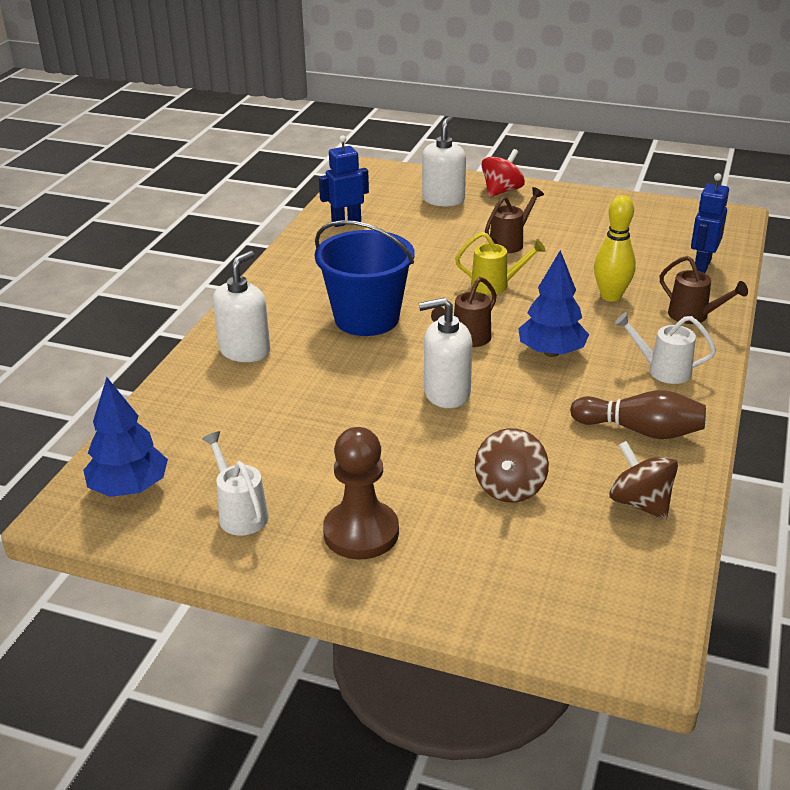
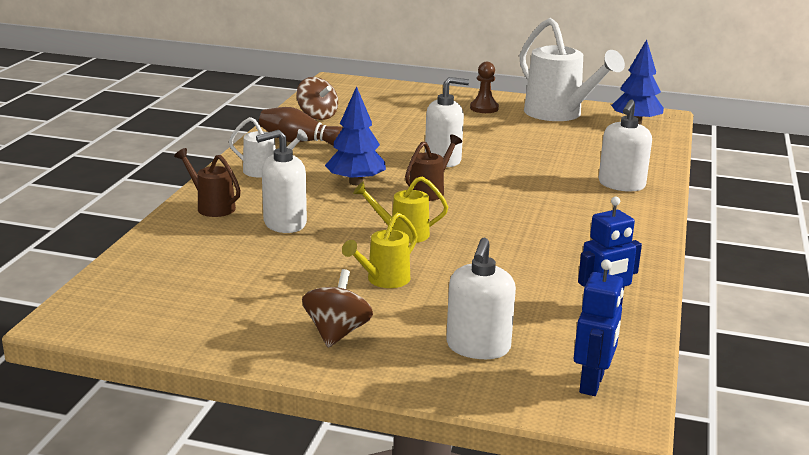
camera: 175 degrees right, 10 degrees down
(240, 513) = (559, 114): white watering can -> white watering can, size x1.95
(361, 532) = (484, 108): brown pawn -> brown pawn, size x0.65
(366, 318) = (526, 206): blue bucket -> none
(501, 191) = (390, 363): red spinning top -> none
(510, 243) = (383, 280): brown watering can -> yellow watering can
(510, 488) = (397, 121): brown spinning top -> brown spinning top (337, 333)
(611, 296) = (284, 223): yellow bowling pin -> white soap dispenser
(701, 265) = (165, 253): blue robot -> blue robot (592, 384)

